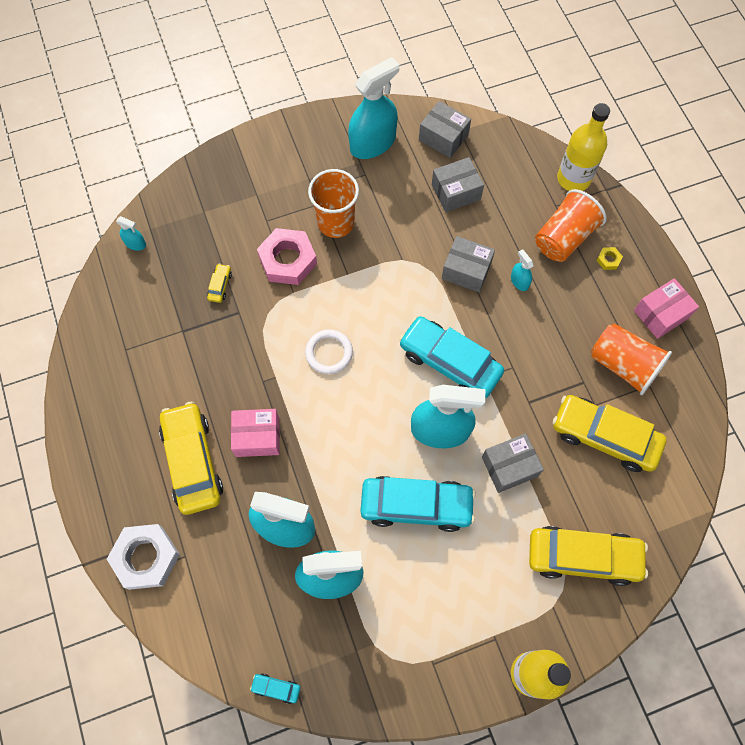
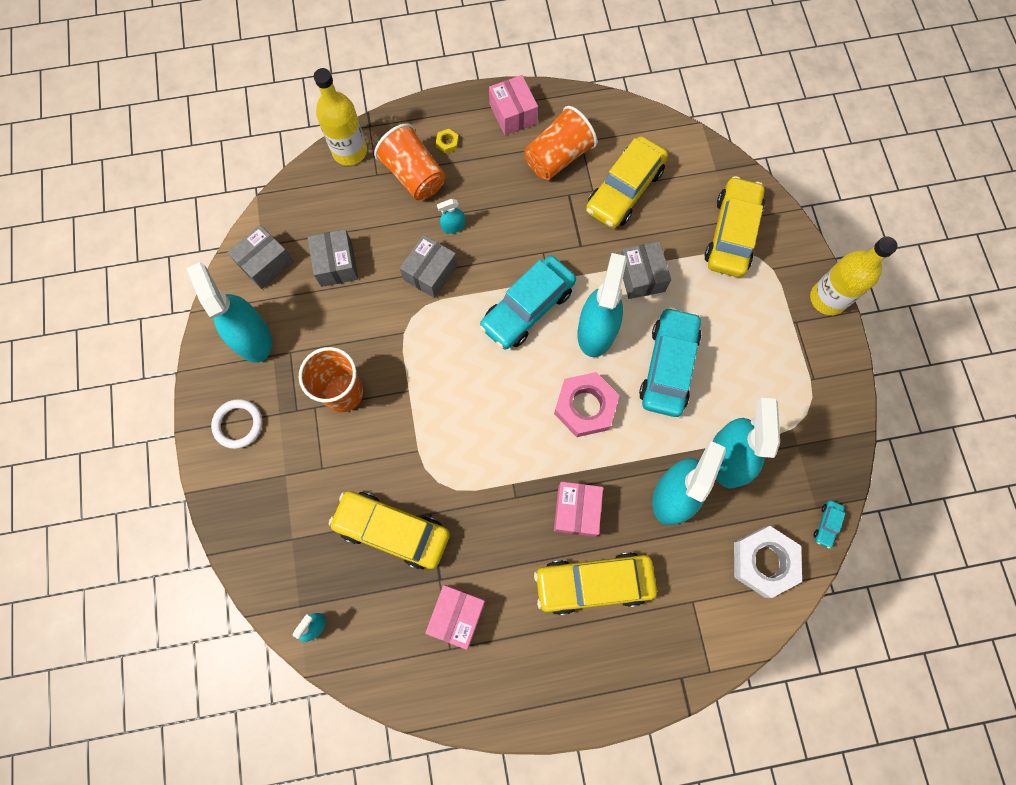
camera: 80 degrees left, 5 degrees up
(146, 558) = (690, 644): white nut -> white nut (764, 561)
(153, 350) = (457, 615): none -> pink box
(220, 286) = (392, 530): yellow car -> yellow car, size x2.48
(288, 260) = (377, 451): pink nut -> pink nut (585, 406)
(329, 353) = (496, 424): white ring -> white ring (238, 424)

